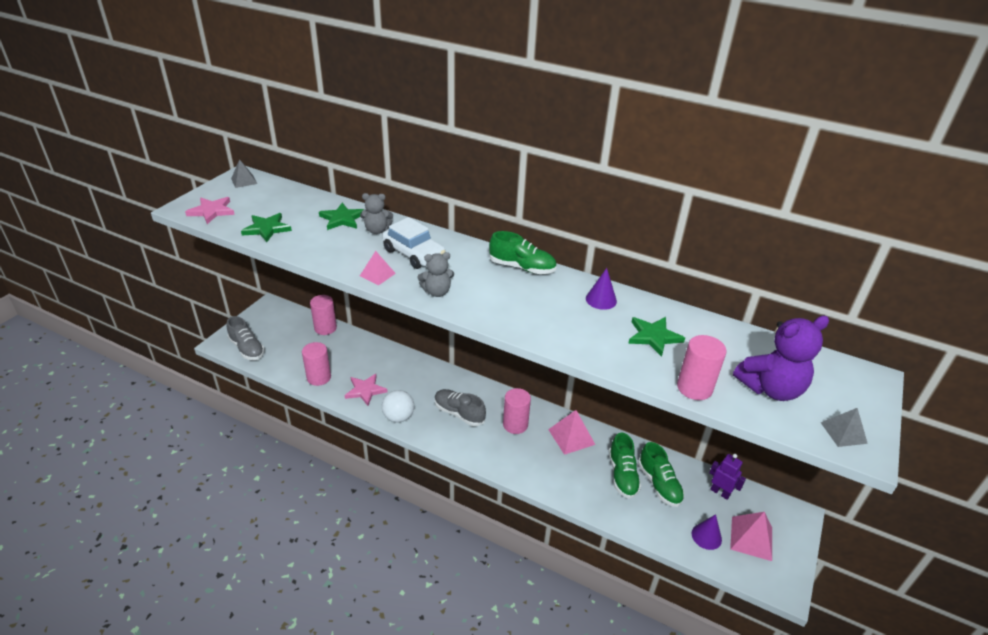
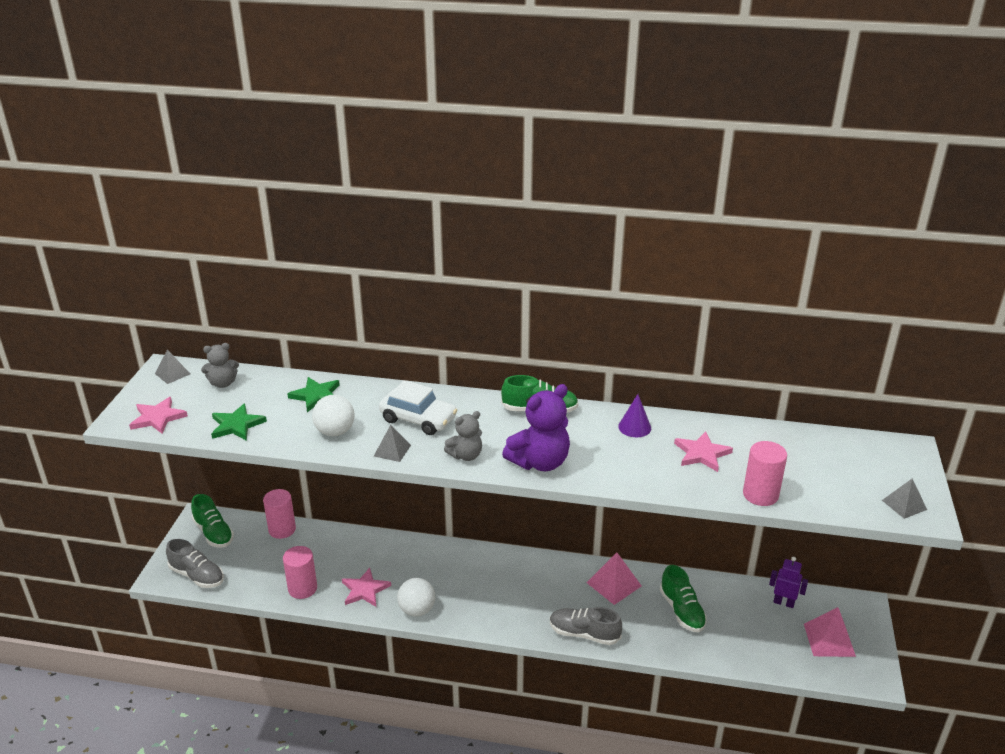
camera: 15 degrees left, 5 degrees down
(340, 250) = (335, 432): none -> white ball
(377, 230) = (363, 401): grey teddy bear -> grey teddy bear (223, 383)
(377, 274) = (392, 450): pink pyramid -> grey pyramid
(459, 413) = (483, 589): grey shoe -> grey shoe (584, 634)
(515, 424) = (549, 586): pink cylinder -> none
(653, 337) = (701, 453): green star -> pink star
(659, 484) = (721, 610): green shoe -> green shoe (214, 533)
(706, 536) = (786, 650): purple cone -> none
(771, 388) = (827, 479): purple teddy bear -> purple teddy bear (540, 462)

